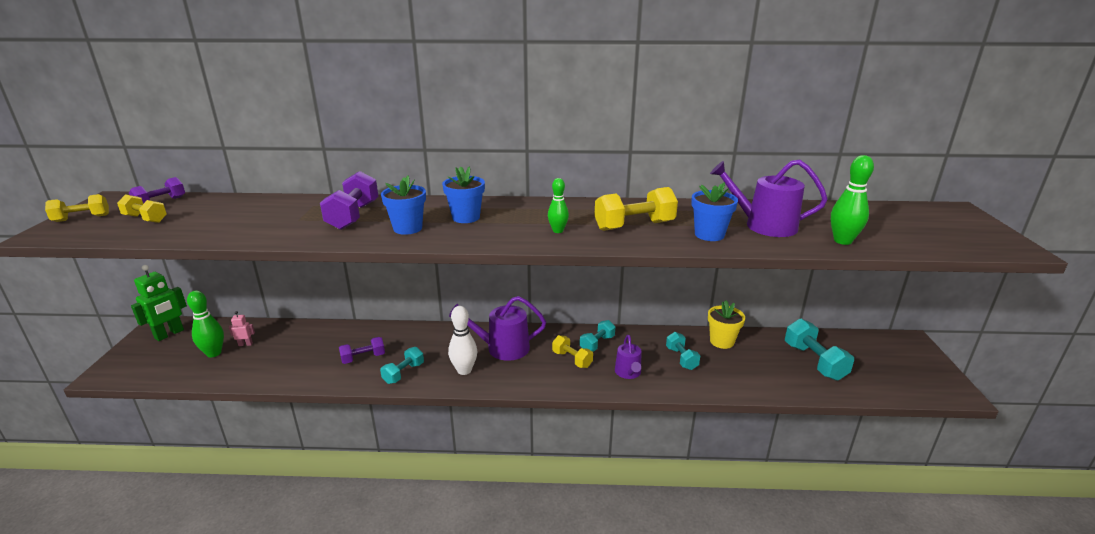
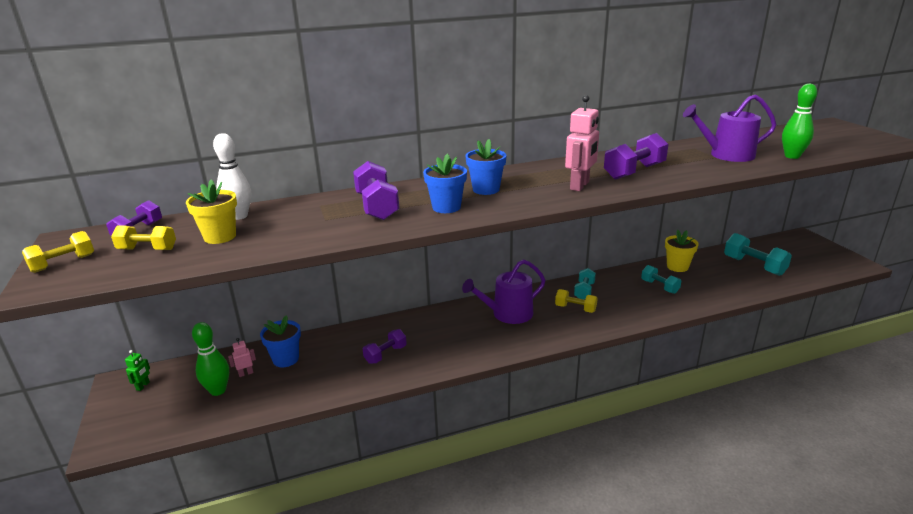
camera: 20 degrees left, 0 degrees up
(169, 334) = (143, 386): green robot -> green robot, size x0.49
(205, 219) = (220, 237): none -> yellow flower pot
(403, 373) = (438, 357): turquoise dumbbell -> none
(464, 370) = (492, 340): white bowling pin -> white bowling pin (239, 216)
(558, 231) = (580, 186): green bowling pin -> pink robot
(628, 373) = (629, 307): purple watering can -> none
(634, 226) = (634, 172): yellow dumbbell -> purple dumbbell
(709, 235) = (698, 168): blue flower pot -> blue flower pot (286, 359)

